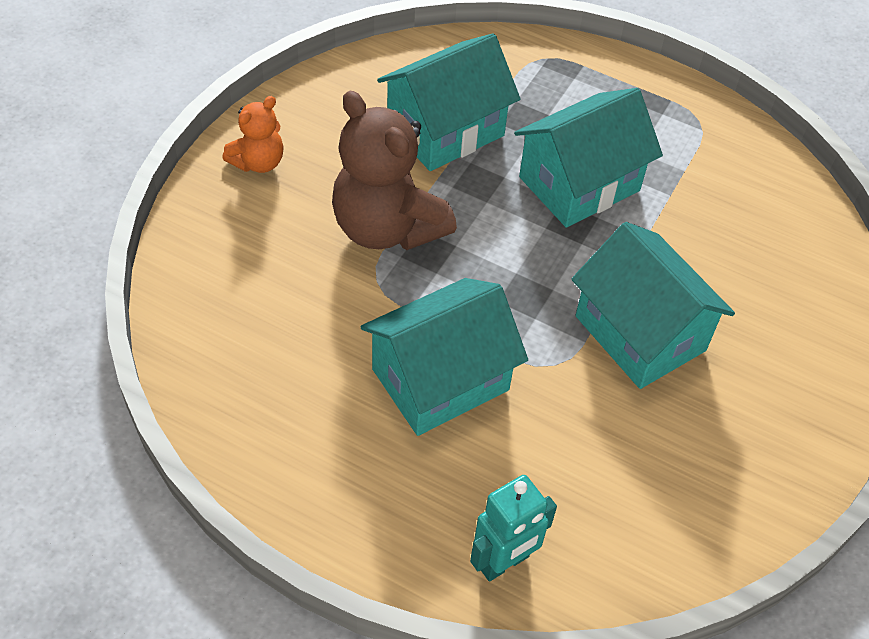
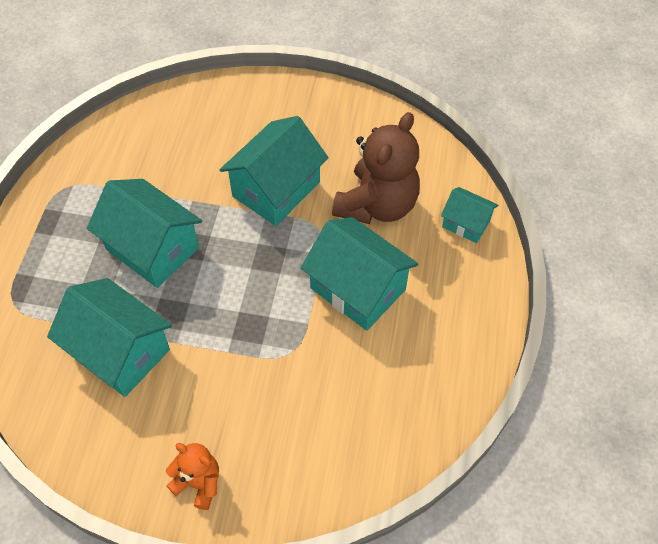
camera: 105 degrees left, 5 degrees up
(387, 228) = (237, 361): brown teddy bear -> brown teddy bear (377, 205)
(504, 562) = (466, 223): turquoise robot -> turquoise house

